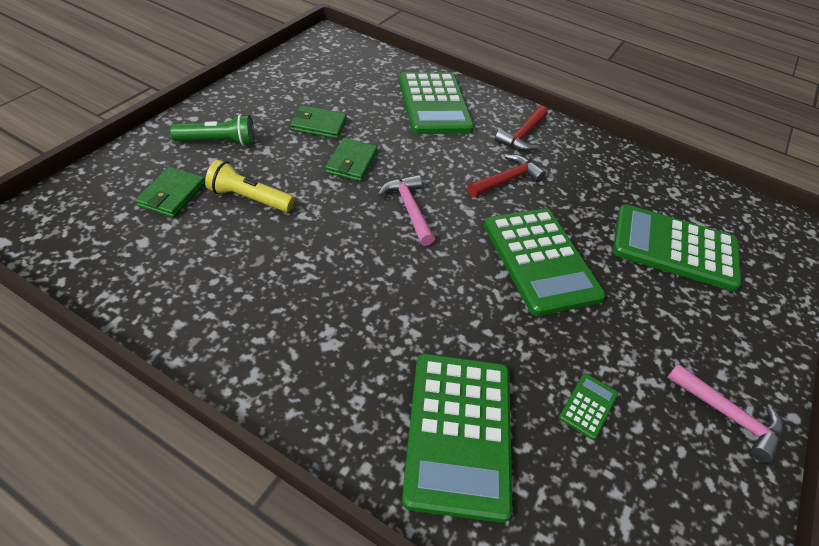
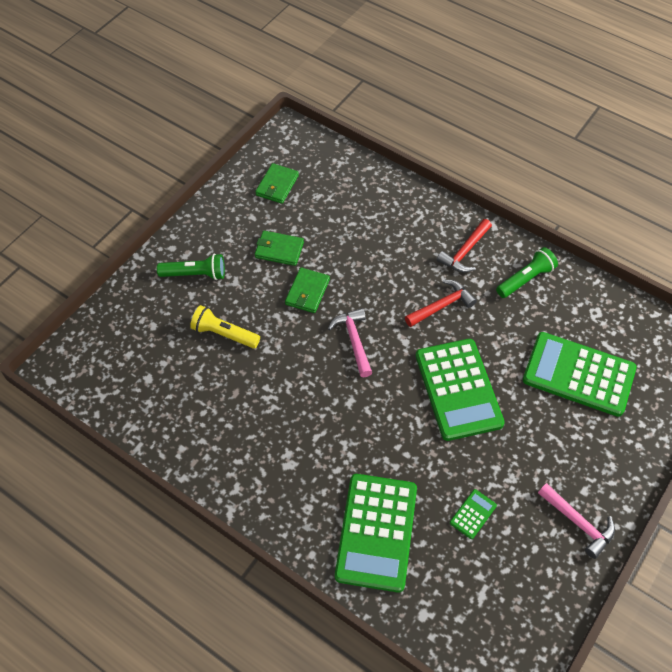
camera: 10 degrees right, 10 degrees up
(172, 195) = (164, 332): green wallet -> green wallet (277, 185)
(434, 104) = (385, 217): green calculator -> none
(592, 160) = (525, 279): none -> green flashlight

